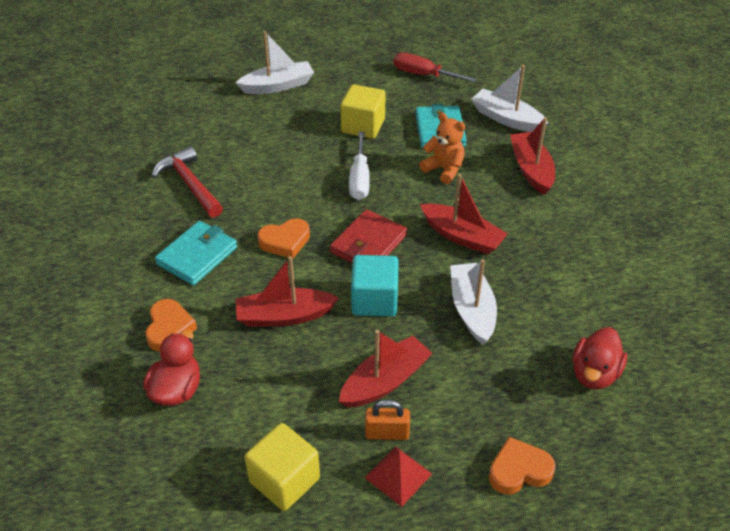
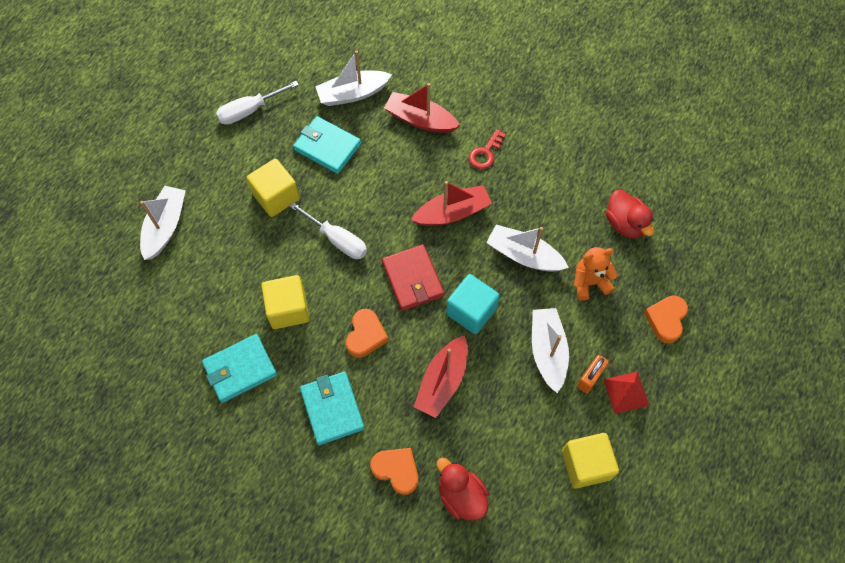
camera: 55 degrees left, 20 degrees up
(189, 184) = (240, 369): red hammer -> turquoise wallet
(267, 183) = (288, 309): none -> yellow cube
(385, 381) = (547, 351): red boat -> white boat
(424, 75) = (249, 110): red screwdriver -> white screwdriver
(444, 169) = (374, 175): orange teddy bear -> orange teddy bear (589, 282)
(549, 227) = (485, 153): none -> red key

